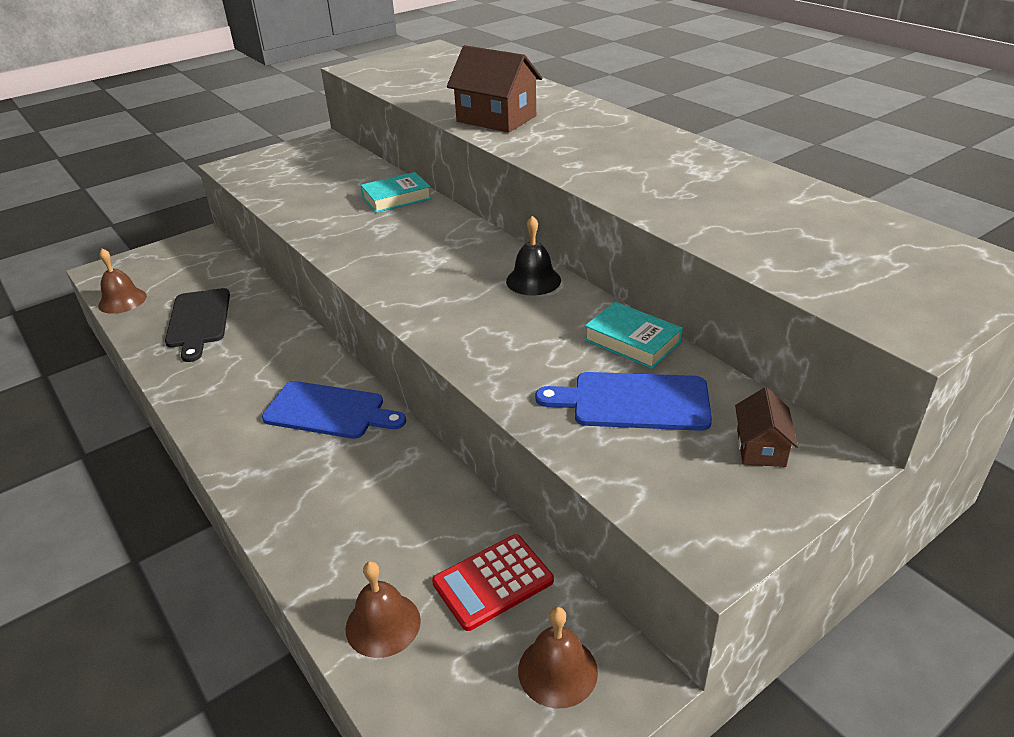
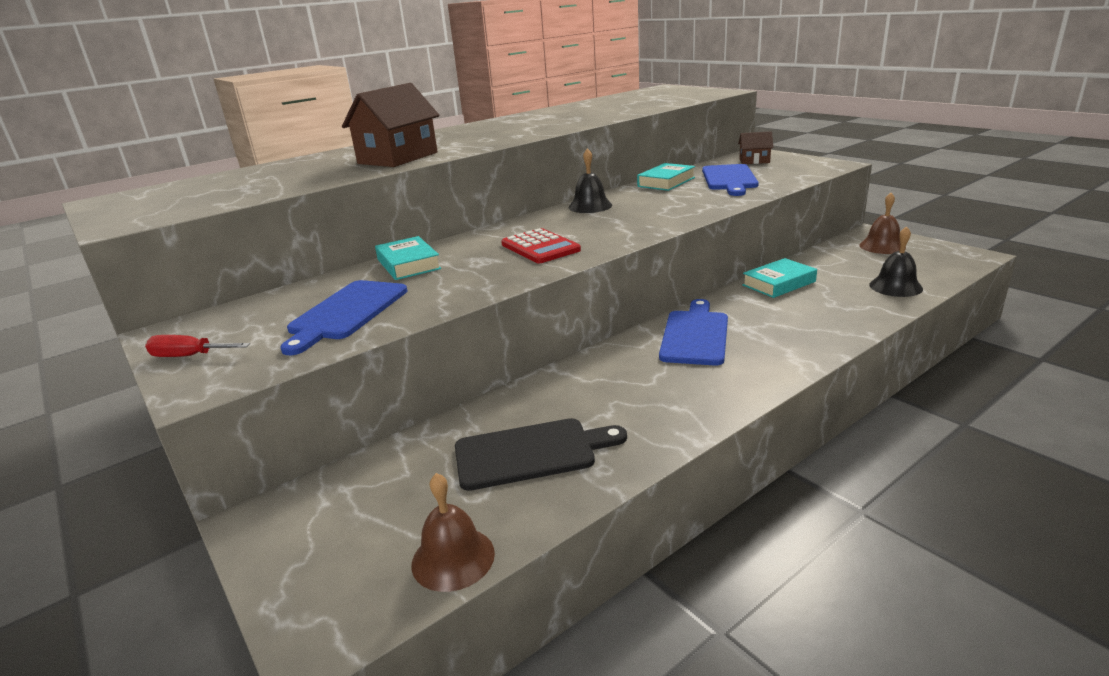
camera: 90 degrees left, 10 degrees down
(278, 154) = (189, 356): none -> red screwdriver
(309, 188) = (346, 312): none -> blue cutting board
(383, 624) = (895, 286): brown bell -> black bell
(438, 500) = (778, 283): none -> turquoise book
(493, 582) = (837, 263): red calculator -> red calculator (540, 247)

